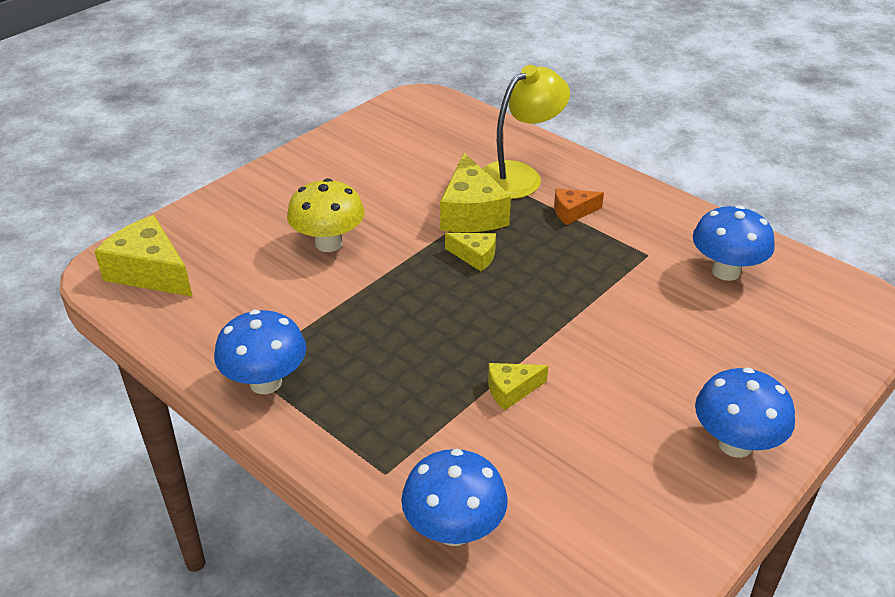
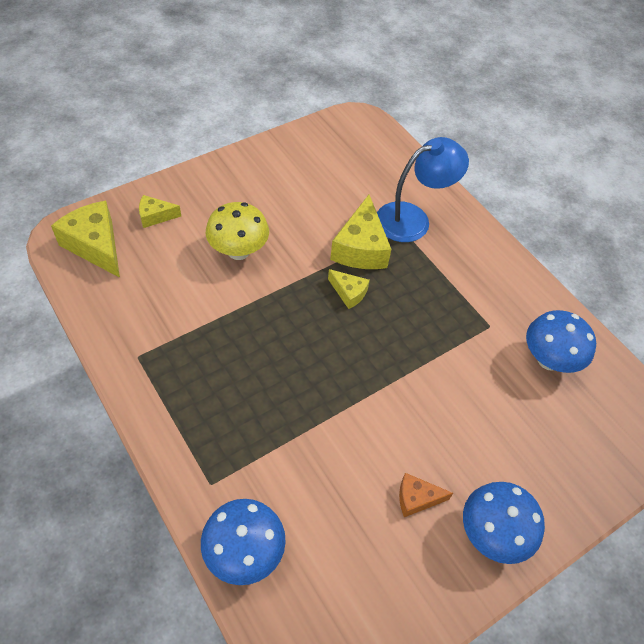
camera: 10 degrees right, 15 degrees up
(265, 382) = (149, 374): blue mushroom -> none
(511, 390) = (332, 433): yellow cheese -> yellow cheese (155, 216)
(519, 175) = (413, 219): yellow lamp -> blue lamp
(572, 212) = (443, 267): orange cheese -> orange cheese (416, 498)

